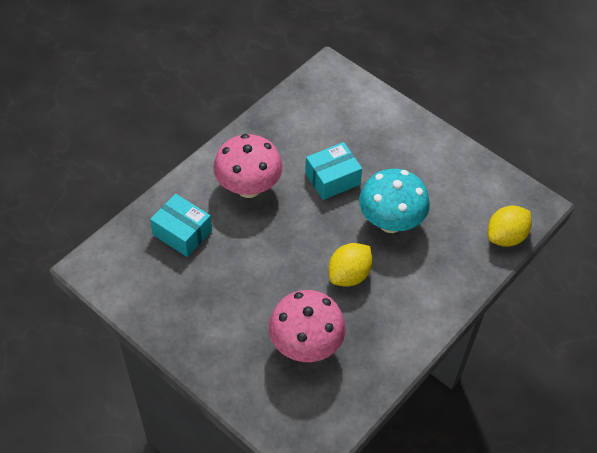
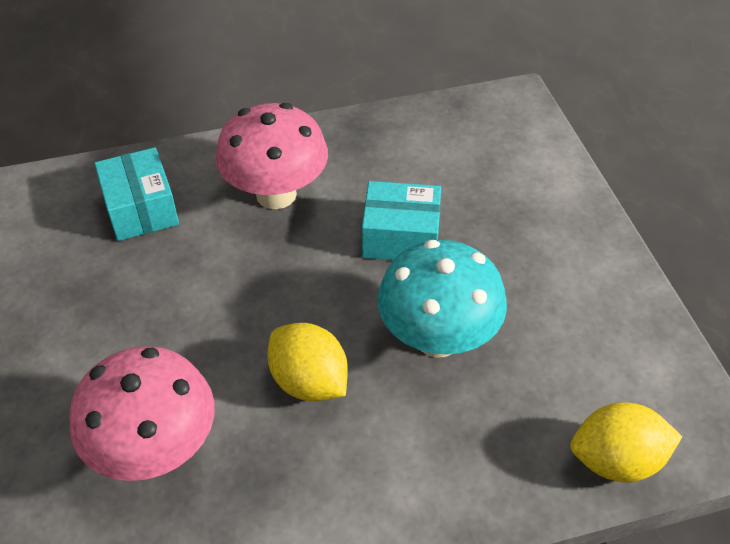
camera: 35 degrees right, 5 degrees down
(349, 275) = (309, 382): yellow lemon -> yellow lemon turned 60 degrees clockwise

